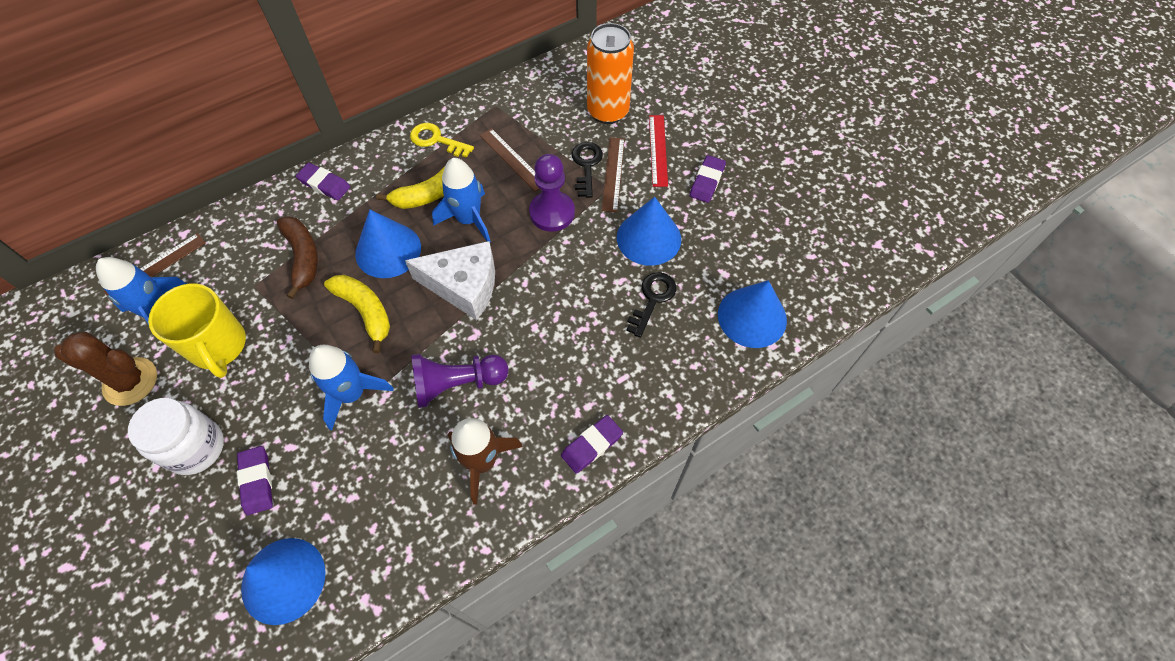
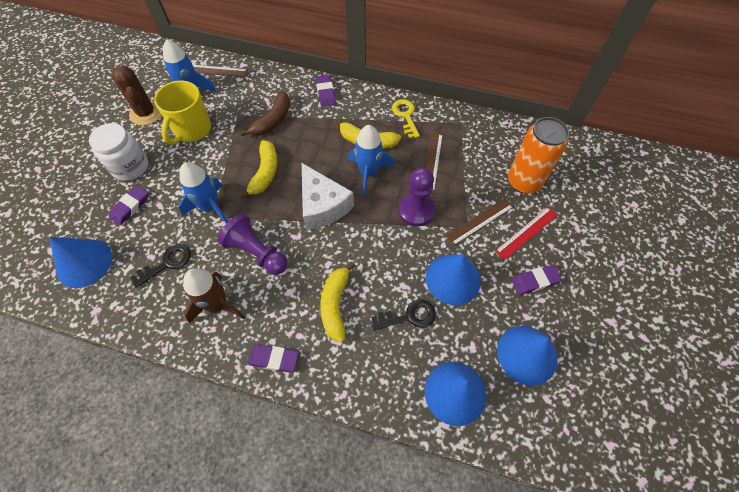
camera: 50 degrees right, 0 degrees up
(388, 250) = (312, 152): blue cone -> blue cone (527, 354)
(585, 351) = (335, 305): none -> yellow banana
(586, 165) = (470, 202): black key -> black key (167, 263)

